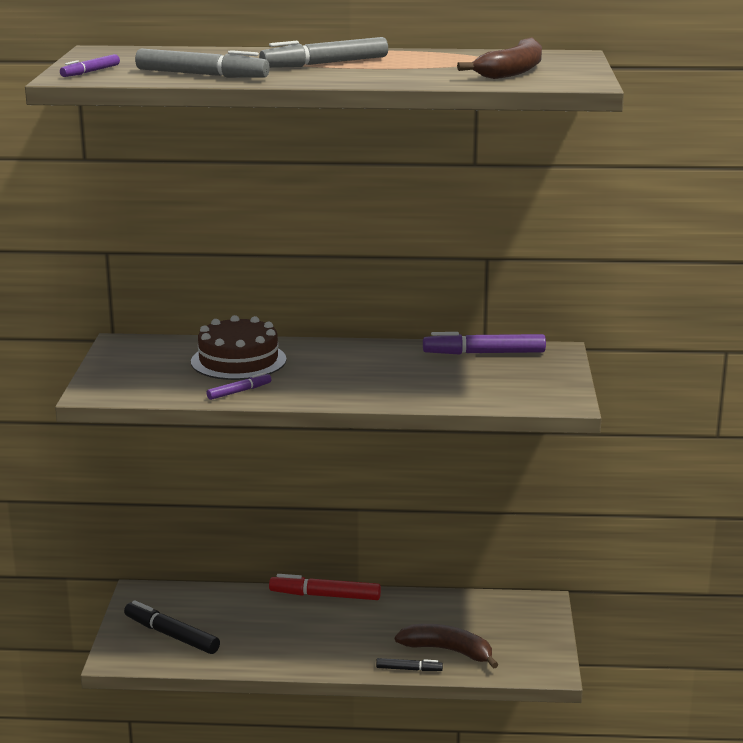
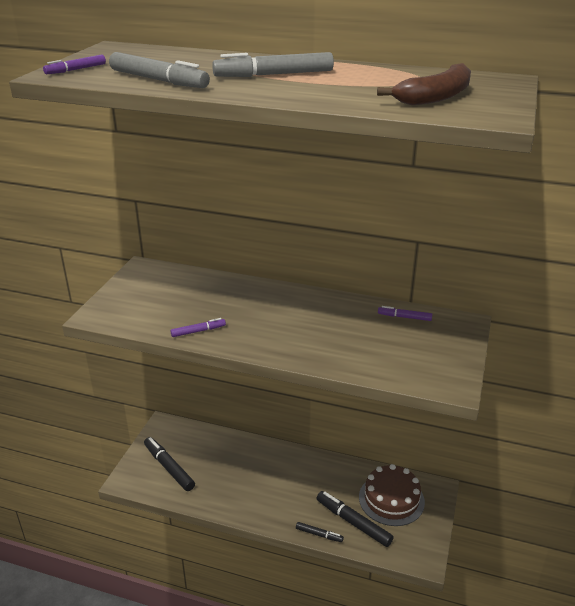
camera: 15 degrees right, 10 degrees up
(238, 360) = (214, 298): brown cake -> brown cake (391, 499)
(325, 596) = (283, 451): red marker -> none
(448, 651) = (353, 522): brown banana -> black marker
(484, 353) = (404, 317): purple marker -> purple marker, size x0.55

